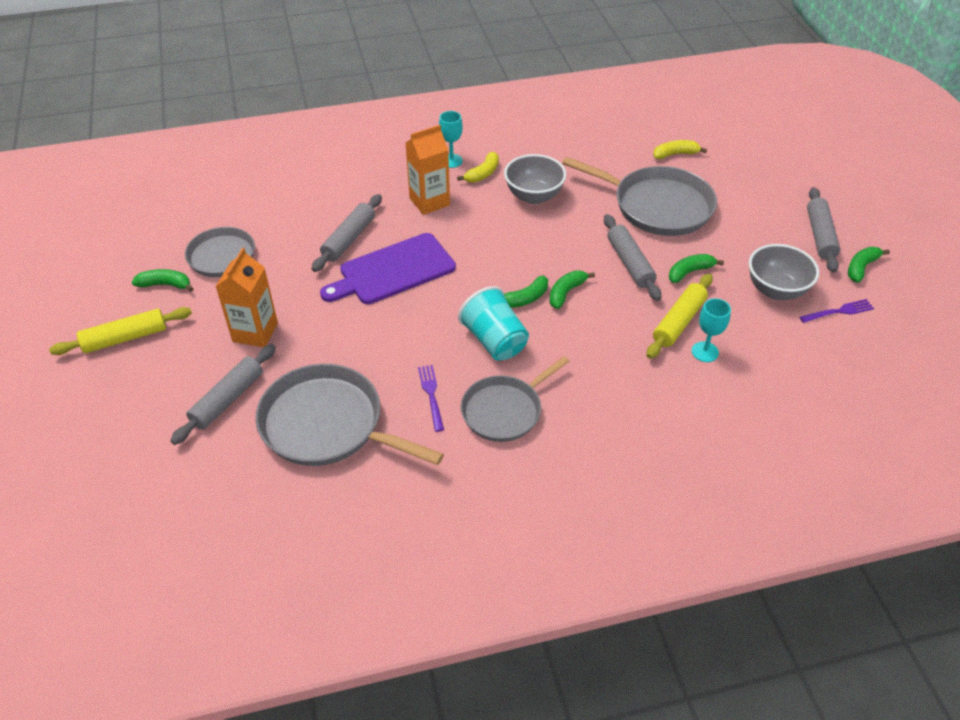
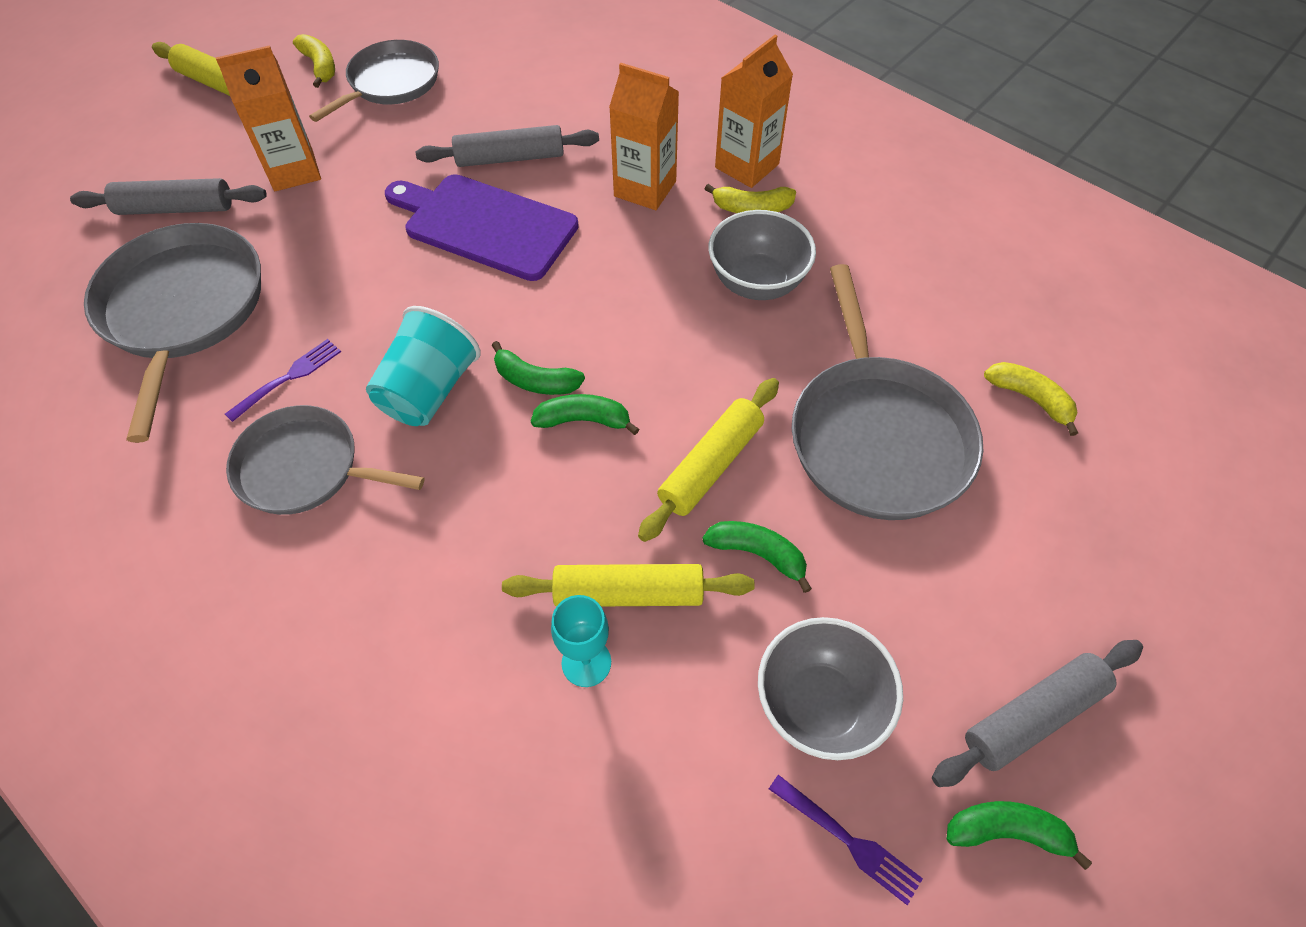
camera: 55 degrees right, 10 degrees up
(165, 285) = (320, 66): green banana -> yellow banana
(451, 161) = (747, 166): turquoise goblet -> orange carton
(630, 263) = (711, 465): grey rolling pin -> yellow rolling pin

